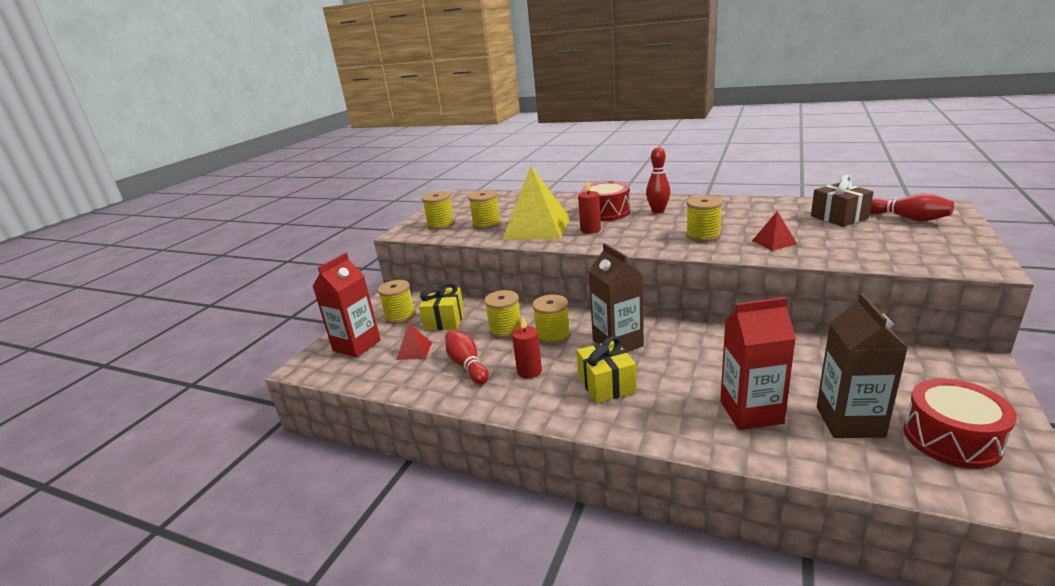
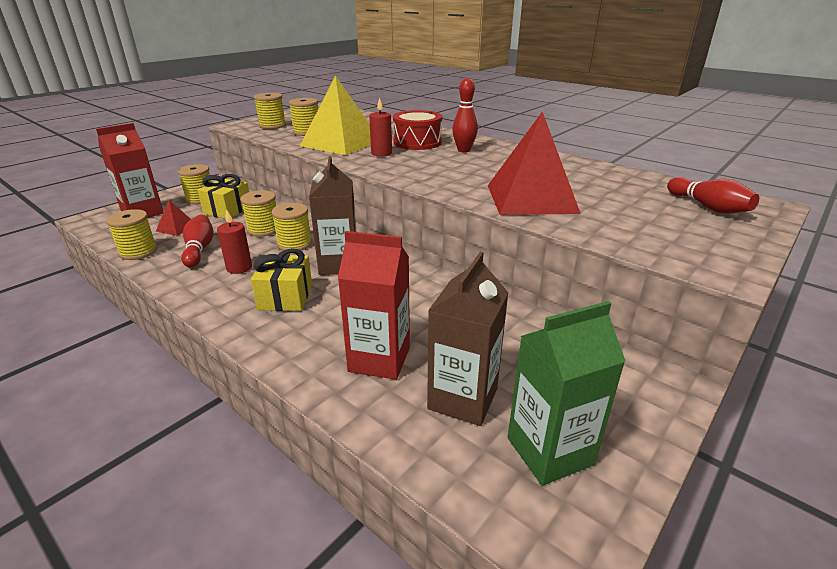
camera: 15 degrees right, 5 degrees up
(703, 235) = (472, 178): yellow spool -> yellow spool (138, 252)
(774, 242) = (531, 198): red pyramid -> red pyramid, size x2.27
(839, 217) = (632, 191): brown gift -> none
(951, 438) = (549, 451): red drum -> green carton

